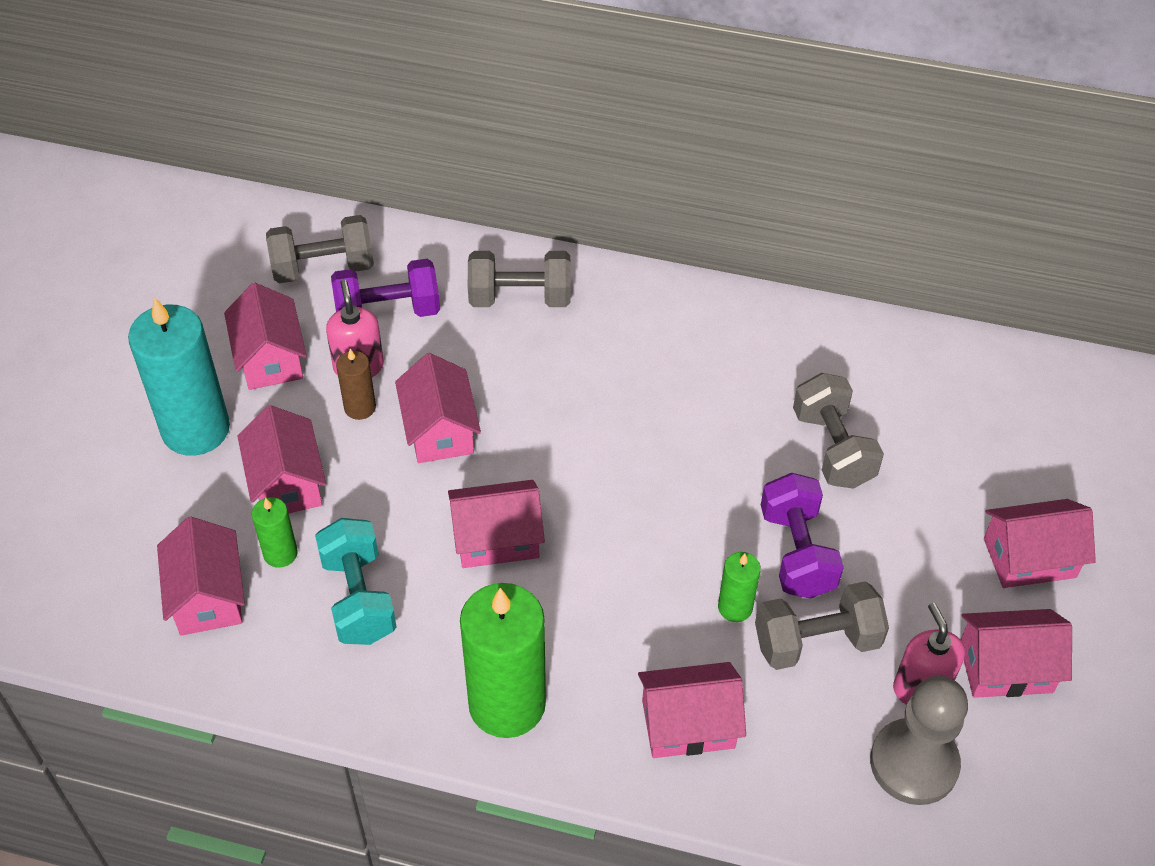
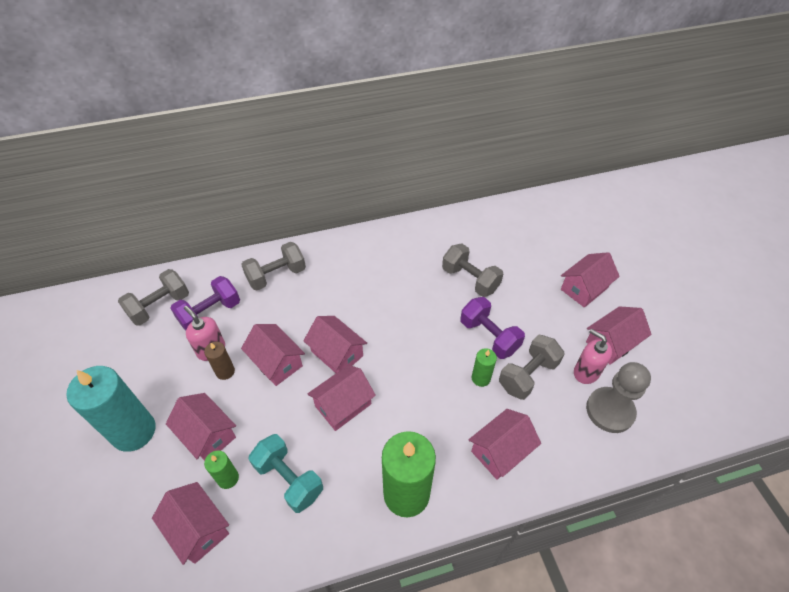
camera: 30 degrees left, 0 degrees up
(270, 358) = (157, 369): pink house -> pink house (337, 353)

